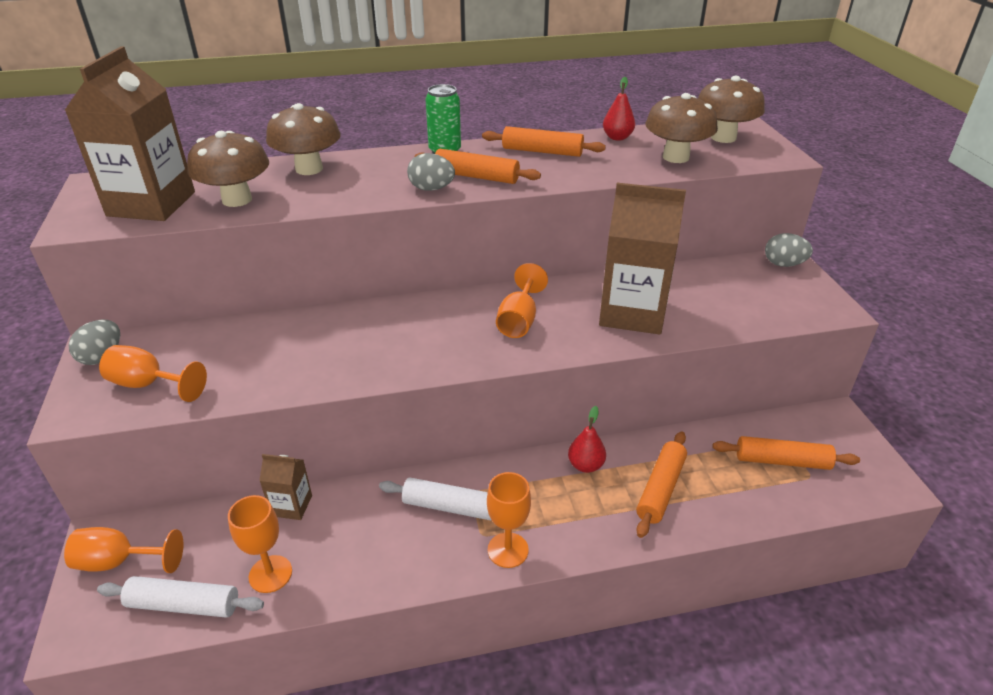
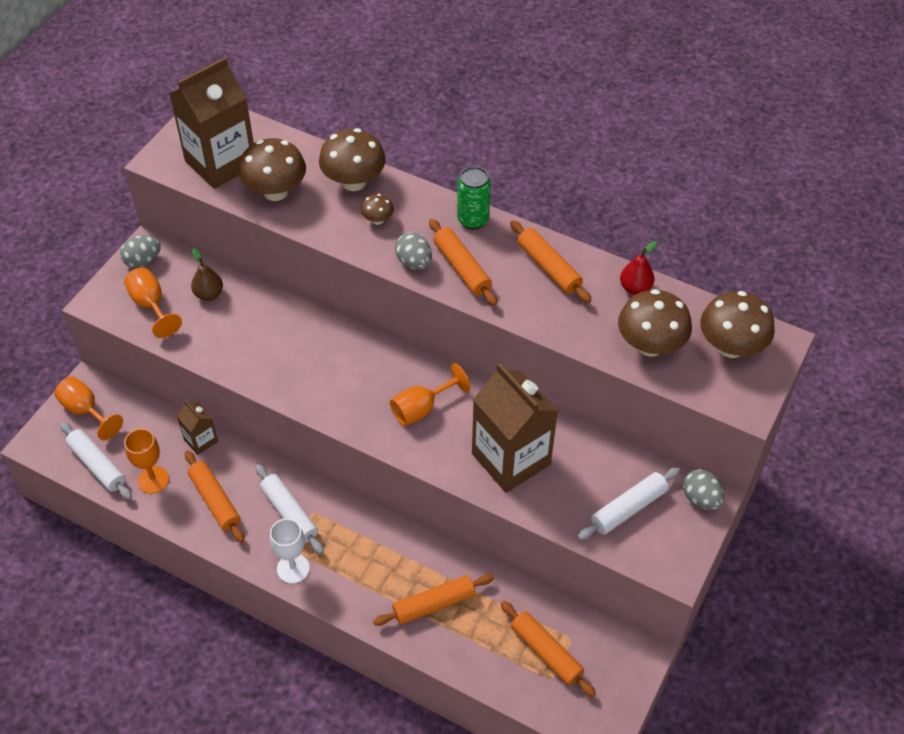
camera: 40 degrees right, 15 degrees up
(211, 346) = (209, 294): none -> brown pear
(362, 180) = (377, 220): none -> brown mushroom
(362, 546) = (215, 500): none -> orange rolling pin
(508, 550) = (293, 568): orange goblet -> white goblet
(585, 465) = (405, 549): red pear -> none
(752, 294) = (628, 509): none -> white rolling pin

